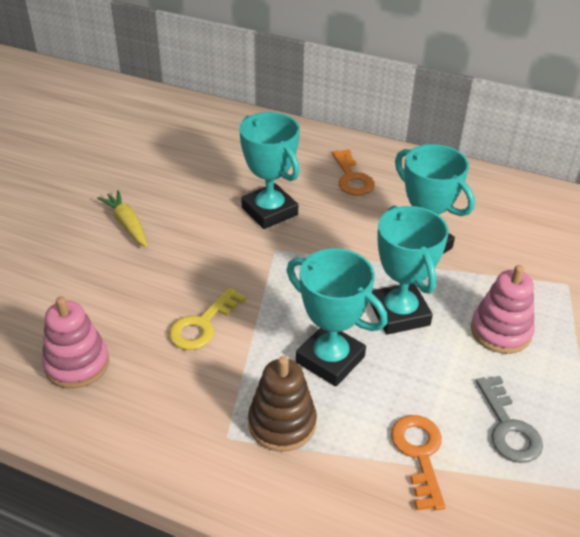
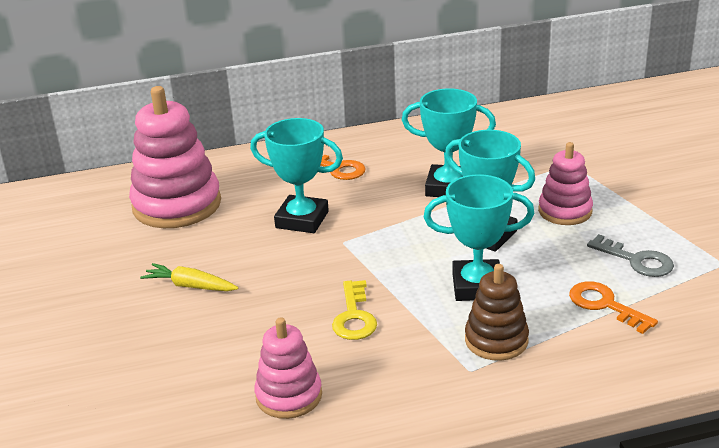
camera: 35 degrees left, 10 degrees down
(199, 148) = (177, 205): none -> pink stacking toy

